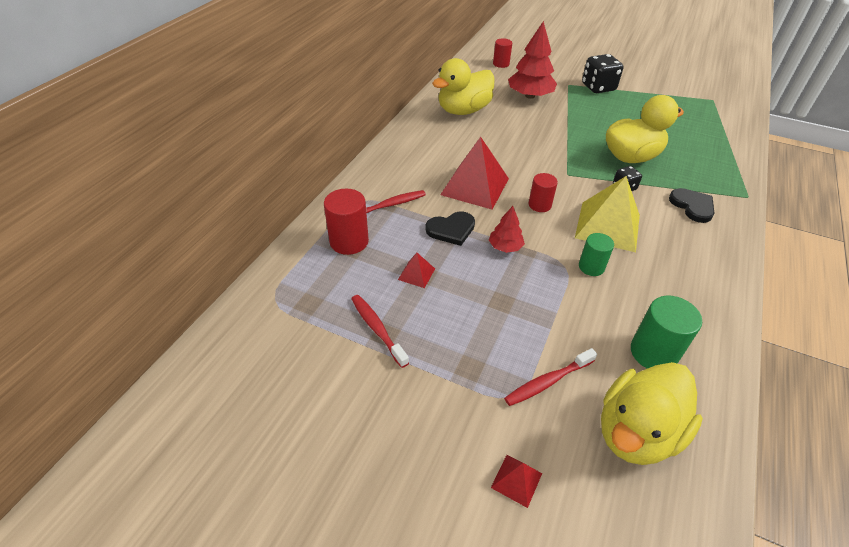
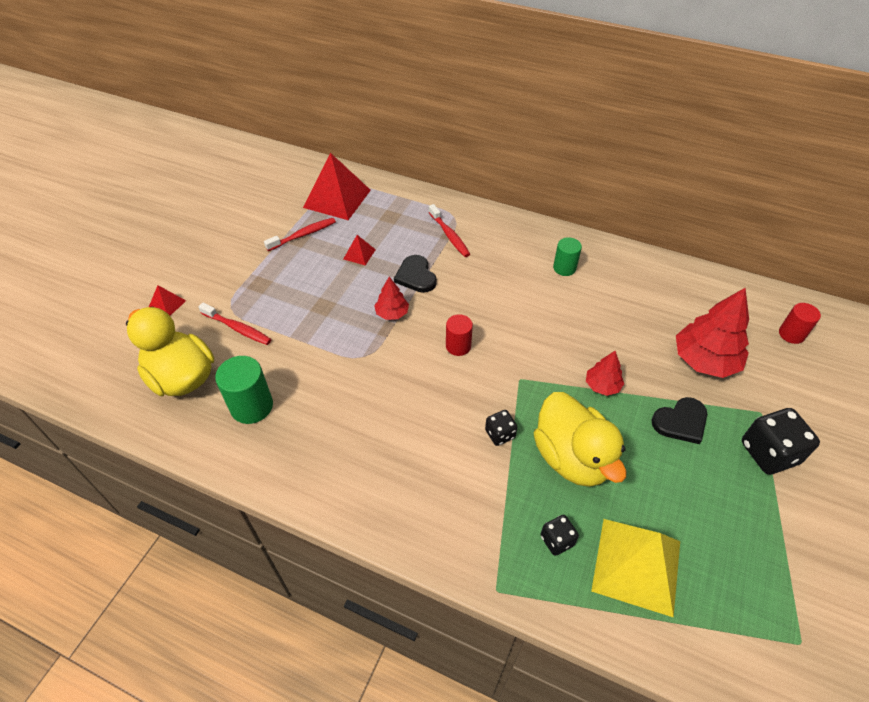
camera: 90 degrees right, 5 degrees up
(349, 241) = (399, 214): red cylinder -> none
(463, 110) = (639, 289): yellow duck -> none
(475, 186) = (485, 295): red pyramid -> red pyramid (337, 198)
(547, 382) = (238, 328): red toothbrush -> red toothbrush turned 150 degrees clockwise
(563, 137) = (602, 385): none -> red tree
(591, 267) = (362, 377): green cylinder -> green cylinder (564, 268)
(607, 226) = (425, 403): yellow pyramid -> yellow pyramid (636, 565)
(692, 206) = (468, 505): black heart -> black heart (681, 422)
(698, 169) = (557, 540): none -> black dice

